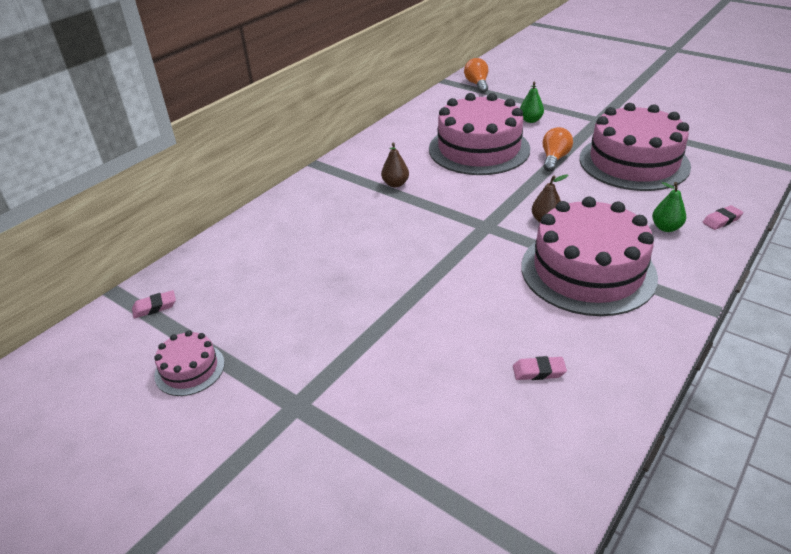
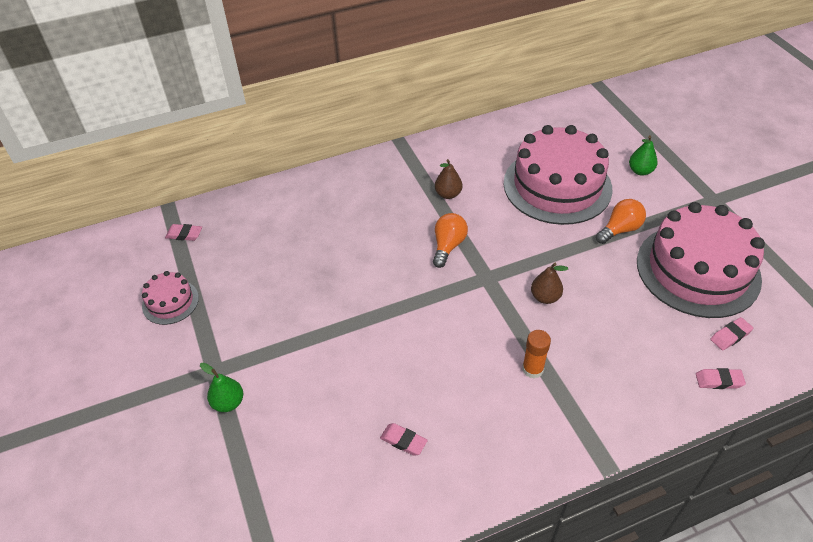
camera: 30 degrees right, 10 degrees up
(477, 84) = (628, 101): orange light bulb -> orange light bulb (448, 246)
(587, 271) = (532, 369): pink cake -> orange glue stick
(666, 228) = (652, 361): green pear -> green pear (228, 403)
(698, 191) = (730, 336): none -> pink eraser

